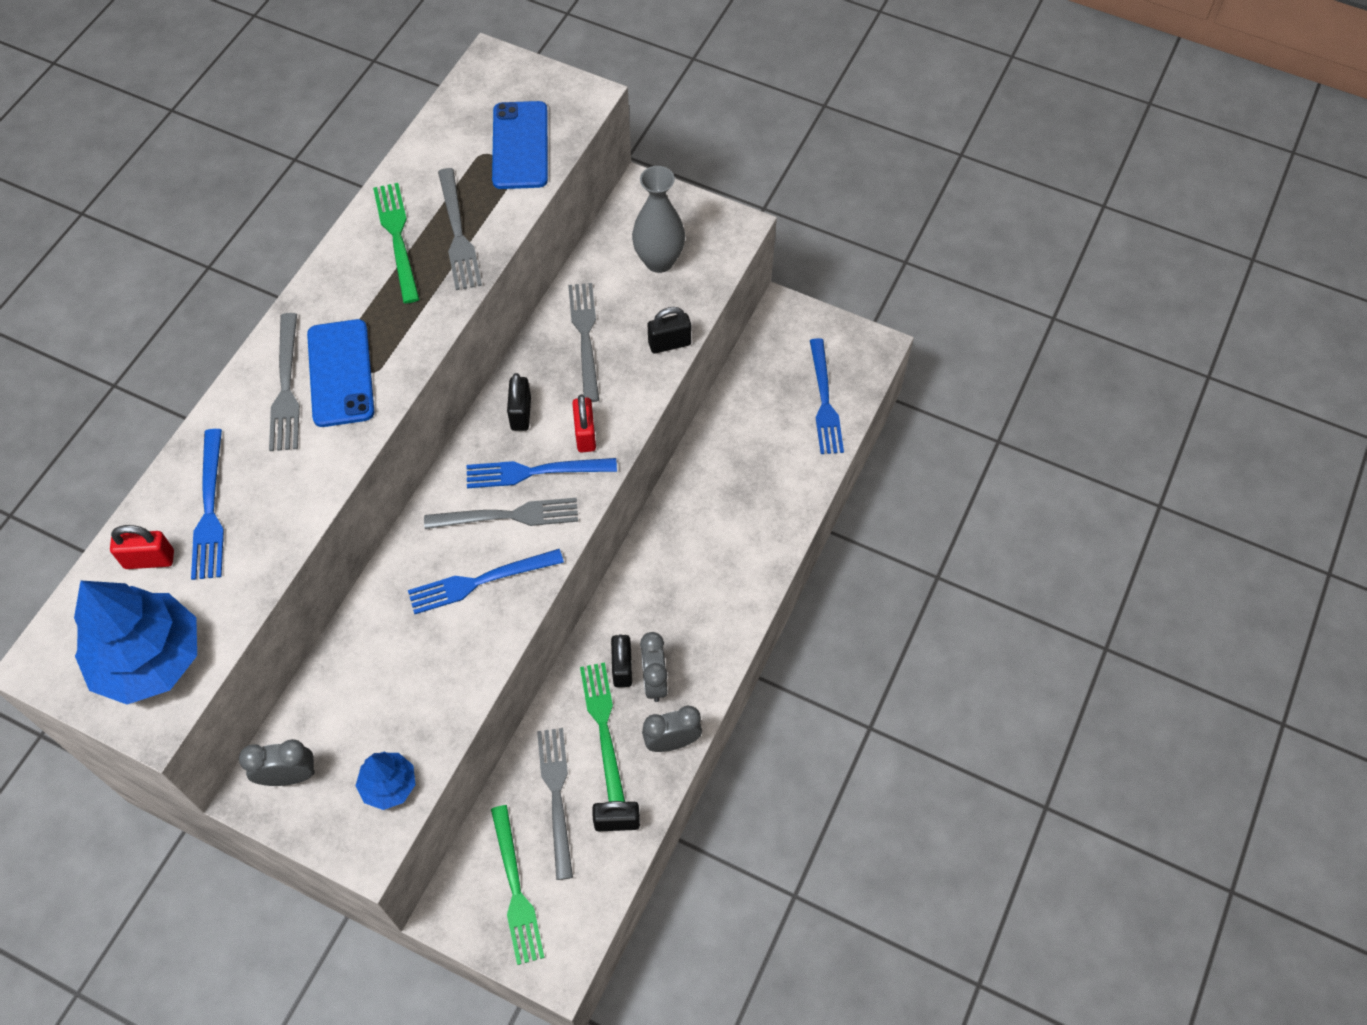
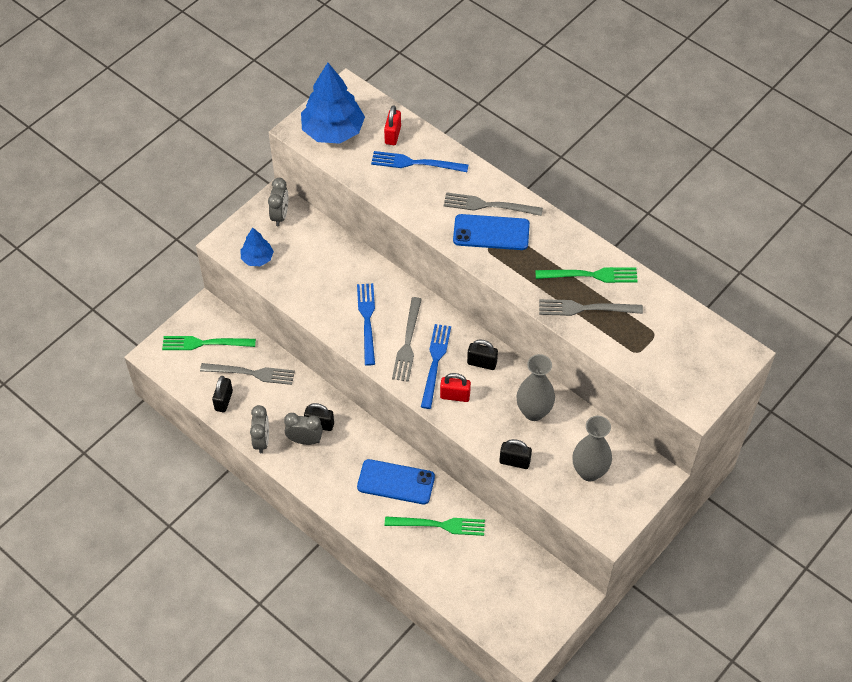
camera: 105 degrees right, 5 degrees down
(520, 145) = (656, 357): blue phone -> blue phone (396, 482)
(585, 337) = (534, 412): grey fork -> grey vase
(603, 727) = (284, 406): green fork -> green fork (439, 525)
(669, 343) = (514, 461): black padlock -> black padlock turned 75 degrees counterclockwise
(824, 401) = (485, 601): blue fork -> none

